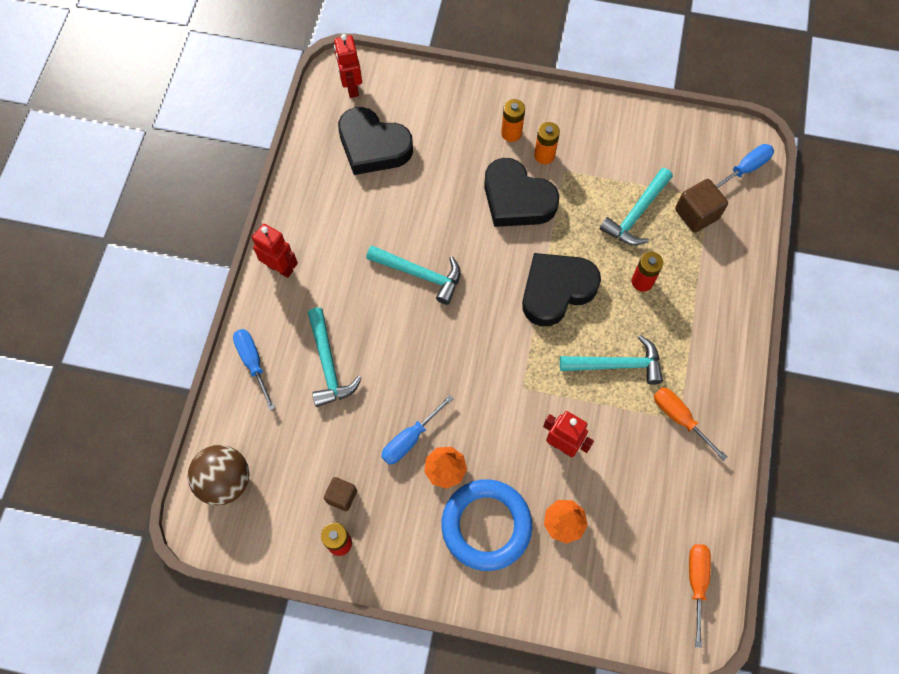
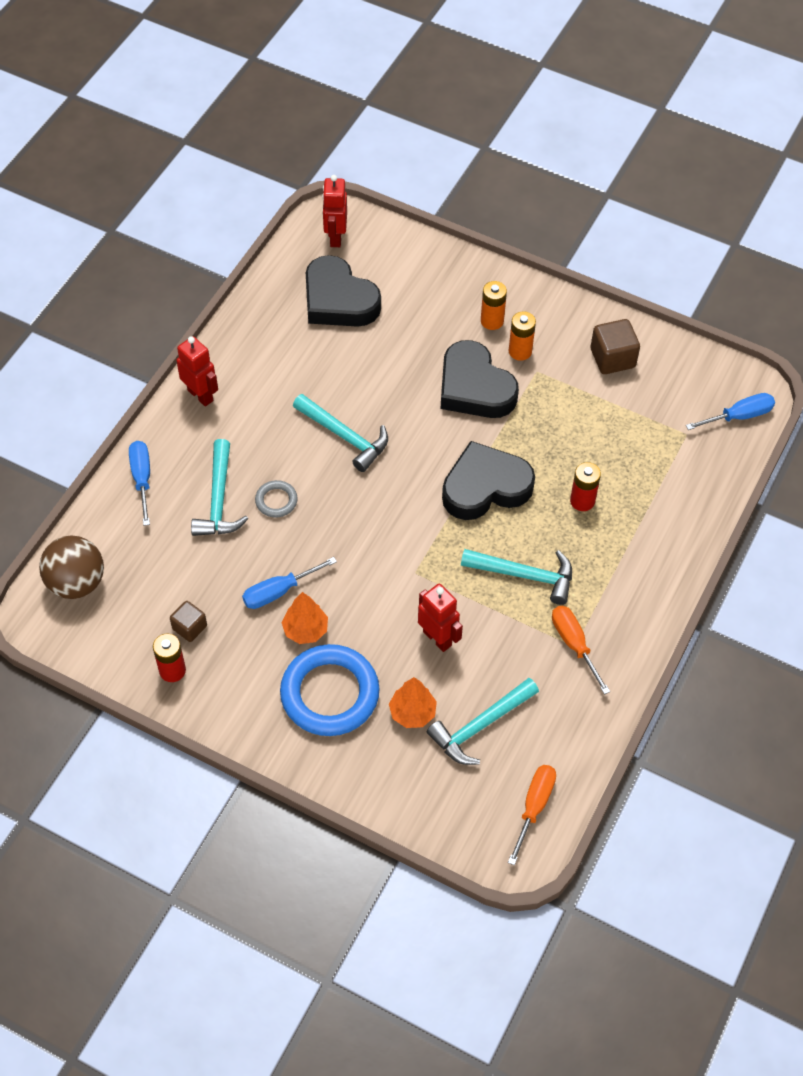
camera: 15 degrees right, 10 degrees down
(380, 352) = (276, 501): none -> grey ring
(636, 214) = (600, 433): turquoise hammer -> turquoise hammer (480, 726)
(696, 214) = (667, 448): brown cube -> brown cube (612, 358)

